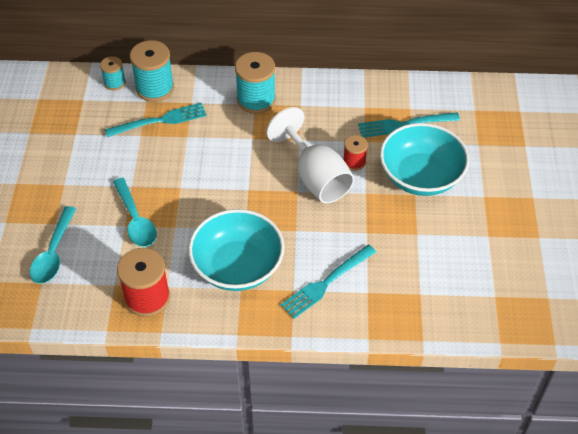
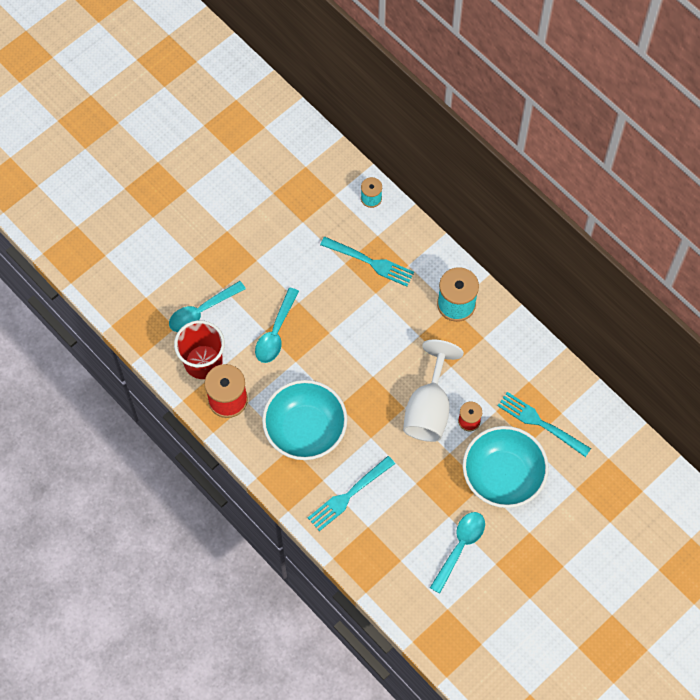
camera: 45 degrees right, 15 degrees up
(95, 288) = (203, 362): none -> red cup
(155, 88) = (394, 229): turquoise spool -> none
(326, 283) = (349, 495): turquoise fork -> turquoise fork turned 45 degrees counterclockwise
(450, 247) = (460, 547): none -> turquoise spoon

